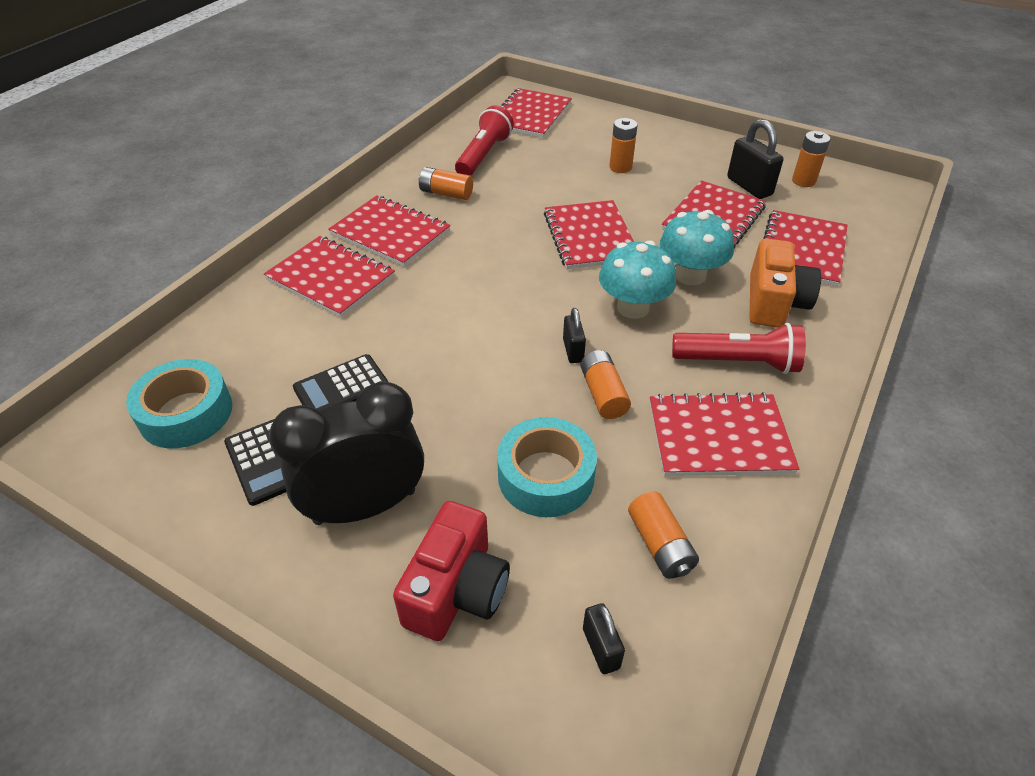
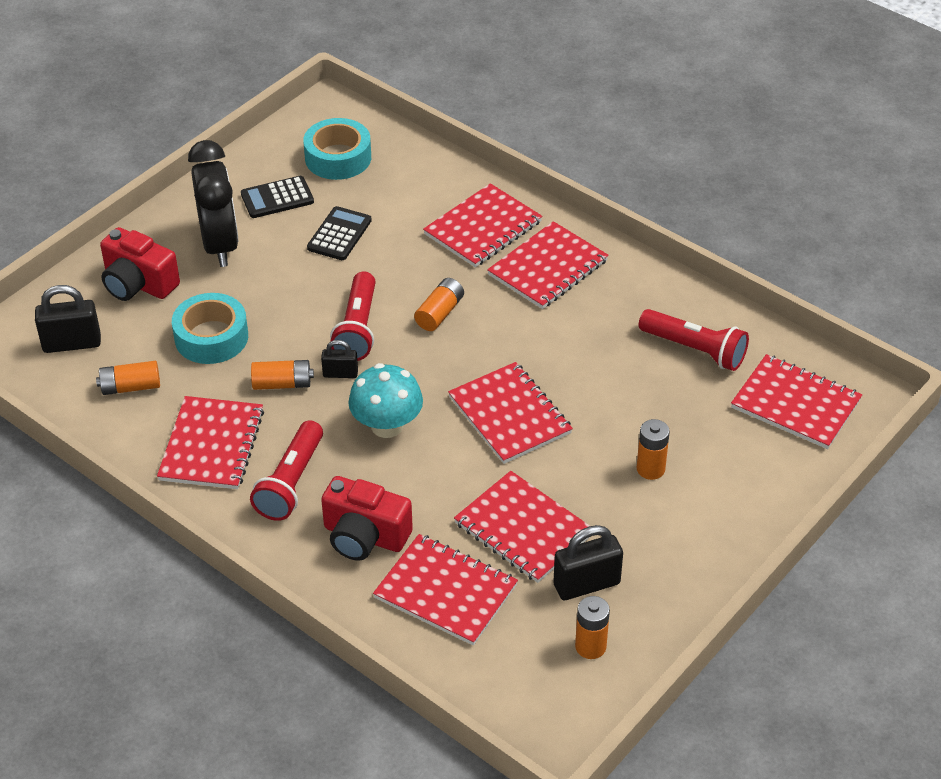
camera: 100 degrees right, 0 degrees up
(341, 387) = (339, 234): black calculator -> black calculator turned 45 degrees clockwise
(446, 193) = (615, 312): orange battery -> orange battery (439, 313)
(501, 348) = (357, 328): none -> red flashlight
(590, 237) = (509, 415): red notebook -> red notebook turned 60 degrees clockwise
(601, 648) = (72, 343): black padlock -> black padlock, size x1.70
(690, 275) = (425, 481): turquoise mushroom -> none
(774, 303) = (364, 536): orange camera -> red camera

